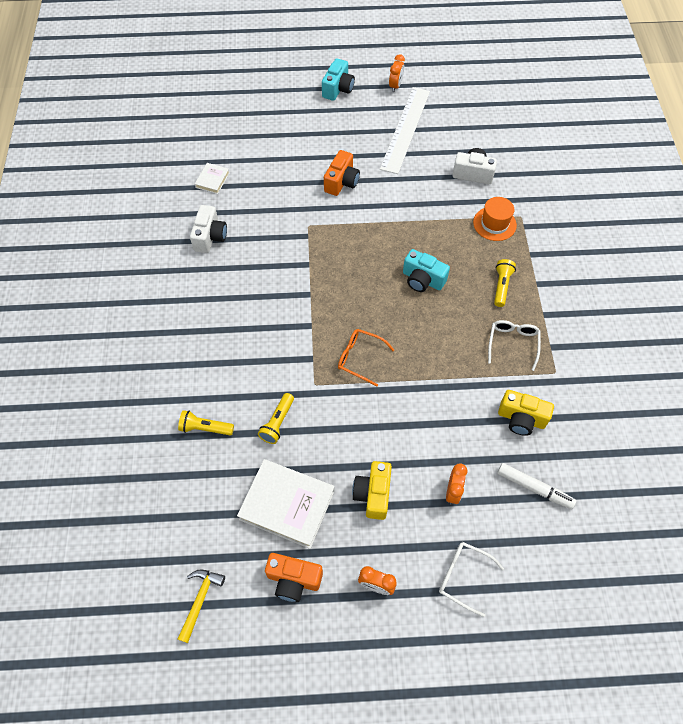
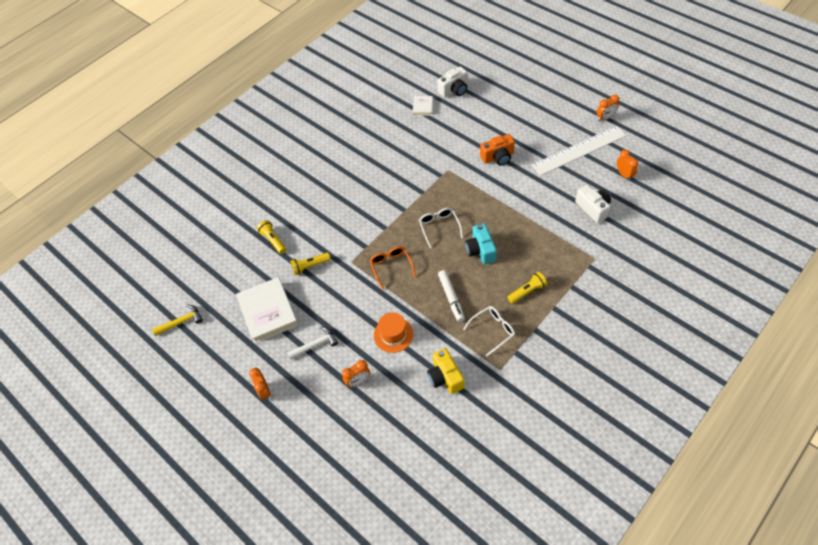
camera: 50 degrees right, 5 degrees down
(210, 237) = (386, 139): white camera -> white camera (454, 90)
(212, 180) = (422, 107): white book -> white book turned 60 degrees counterclockwise
(293, 580) = (230, 351): orange camera -> none
(338, 89) = (562, 97): turquoise camera -> none
(373, 494) = (315, 344): yellow camera -> white hammer
(463, 577) = (311, 429): white glasses -> white glasses (439, 227)
(465, 127) = (624, 174): none -> orange clock
(494, 224) = (570, 250): orange hat -> orange hat (393, 334)
(534, 488) = (406, 421): white marker -> white marker (451, 298)

